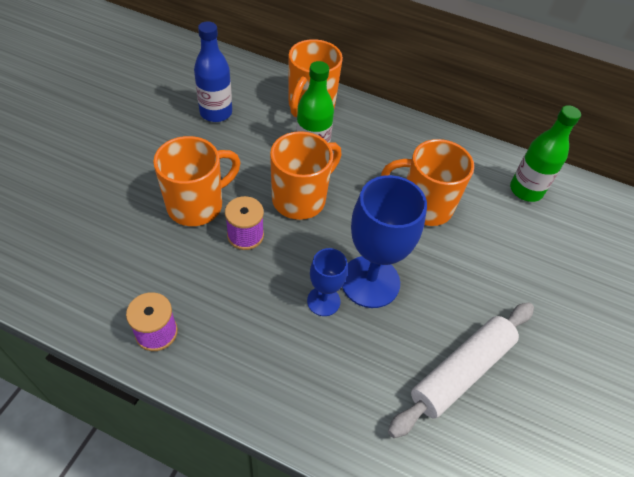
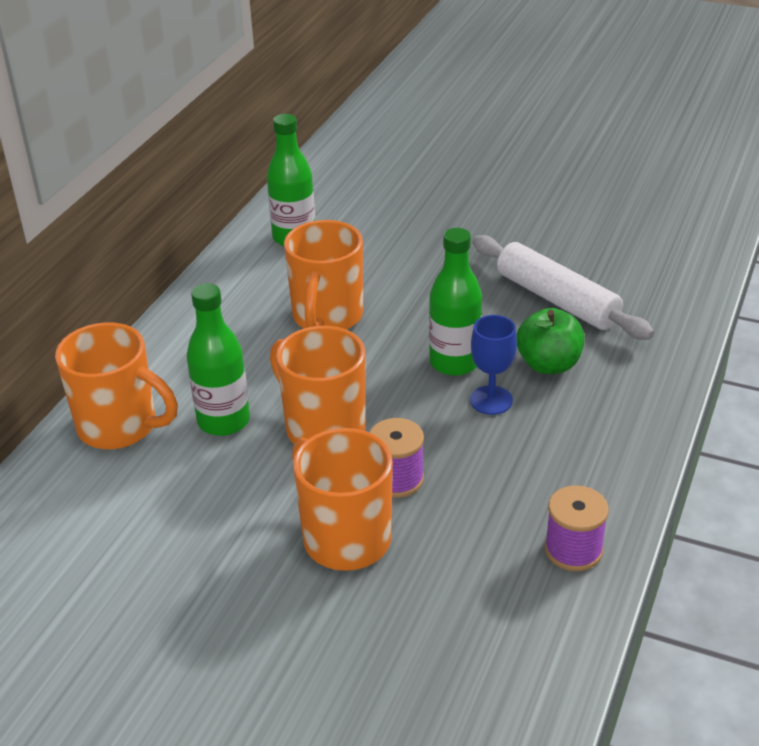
camera: 85 degrees left, 15 degrees down
(216, 113) = (128, 541): blue bottle -> none
(367, 349) = (548, 364): none -> green apple
(370, 281) = (454, 362): blue goblet -> green bottle

